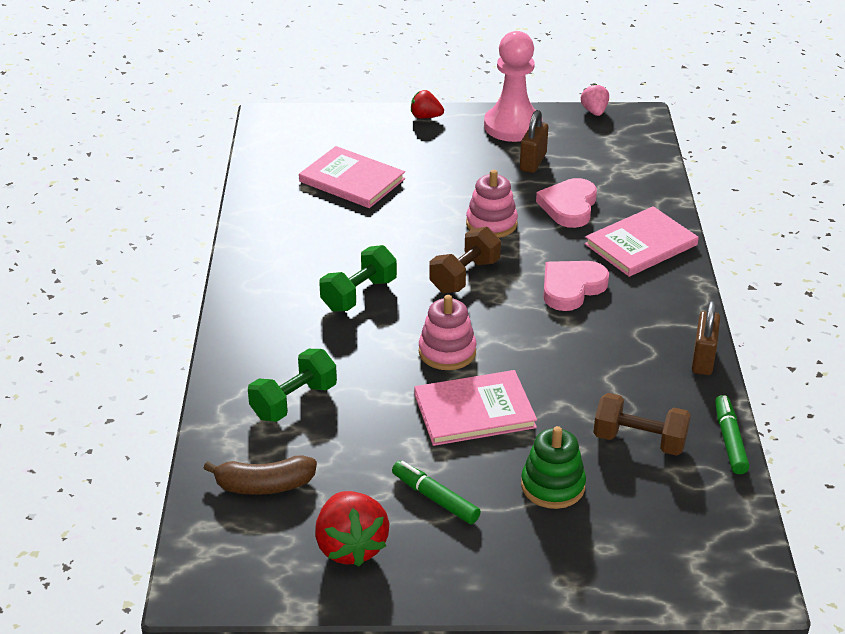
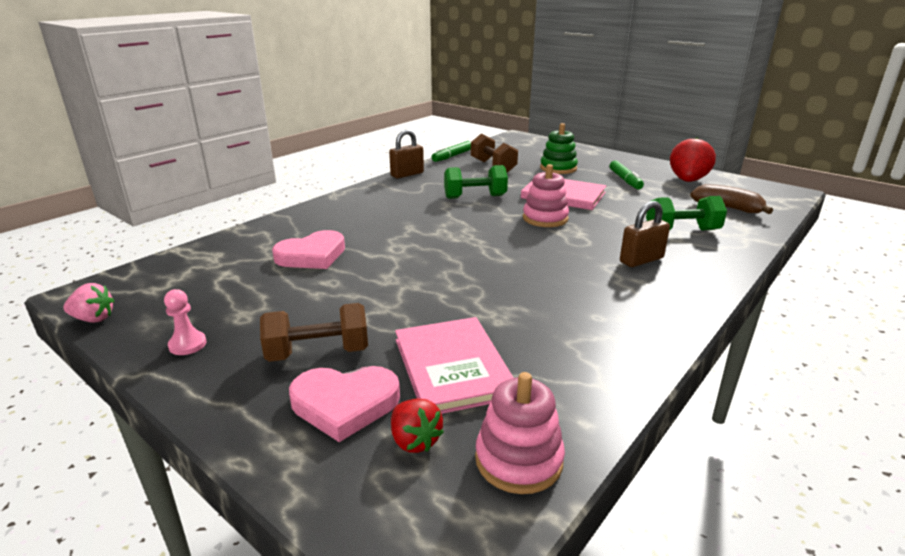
camera: 140 degrees left, 10 degrees down
(359, 295) = (571, 266): green dumbbell -> green dumbbell (475, 197)
(425, 117) = (234, 414): red strawberry -> red strawberry (414, 440)
(464, 276) = (471, 247): brown dumbbell -> brown dumbbell (318, 353)
(491, 224) = (391, 268): pink stacking toy -> pink stacking toy (518, 460)
(512, 126) = (187, 344): pink pawn -> pink pawn, size x0.42
(533, 162) = (257, 299): brown padlock -> brown padlock (641, 260)
(571, 288) = (412, 217): pink heart -> pink heart (345, 404)
(594, 111) = (93, 319): pink strawberry -> pink strawberry turned 120 degrees counterclockwise
(641, 244) = (323, 219): pink book -> none

